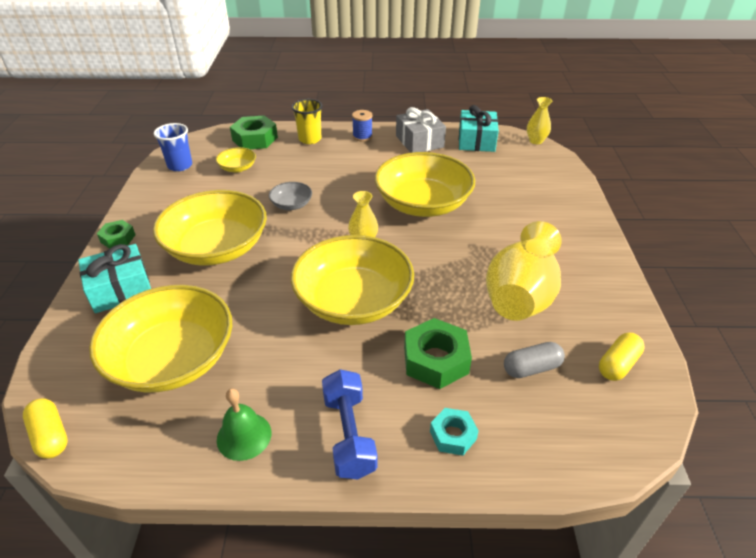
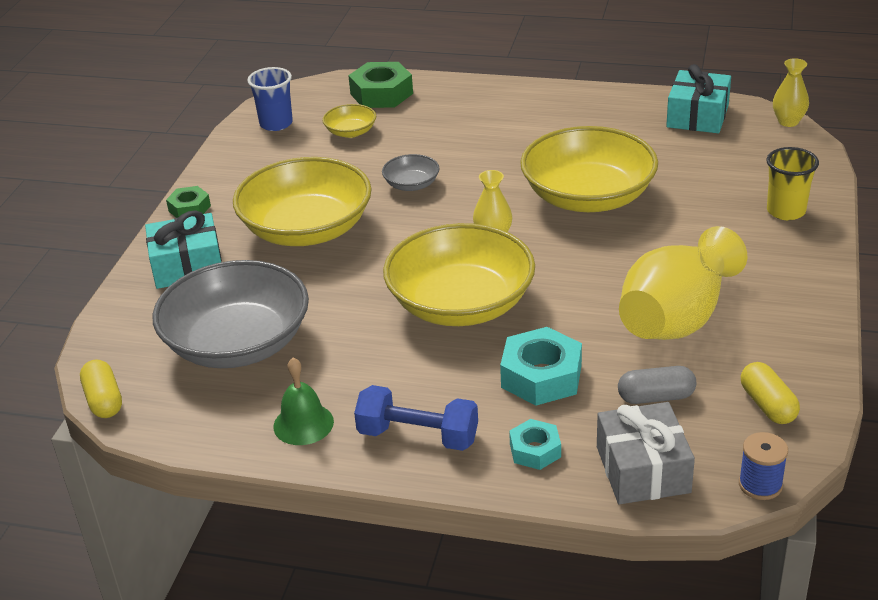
camera: 15 degrees right, 5 degrees down
(172, 359) = (237, 343): yellow bowl -> grey bowl
(310, 139) = (457, 99): yellow cup -> yellow cup (786, 211)
(349, 434) = (418, 436): blue dumbbell -> blue dumbbell turned 75 degrees counterclockwise
(362, 136) = (532, 99): blue spool -> blue spool (760, 485)
(419, 141) = (613, 112): grey gift -> grey gift (643, 469)
(436, 360) = (541, 376): green nut -> turquoise nut
(617, 364) = (767, 405): yellow capsule -> yellow capsule turned 75 degrees counterclockwise

